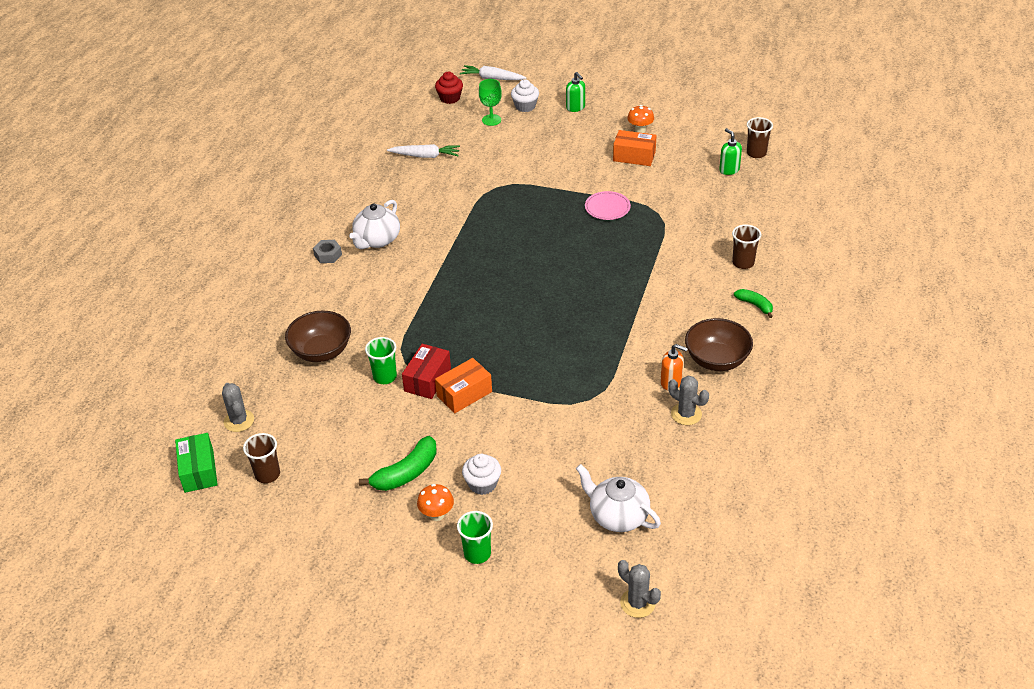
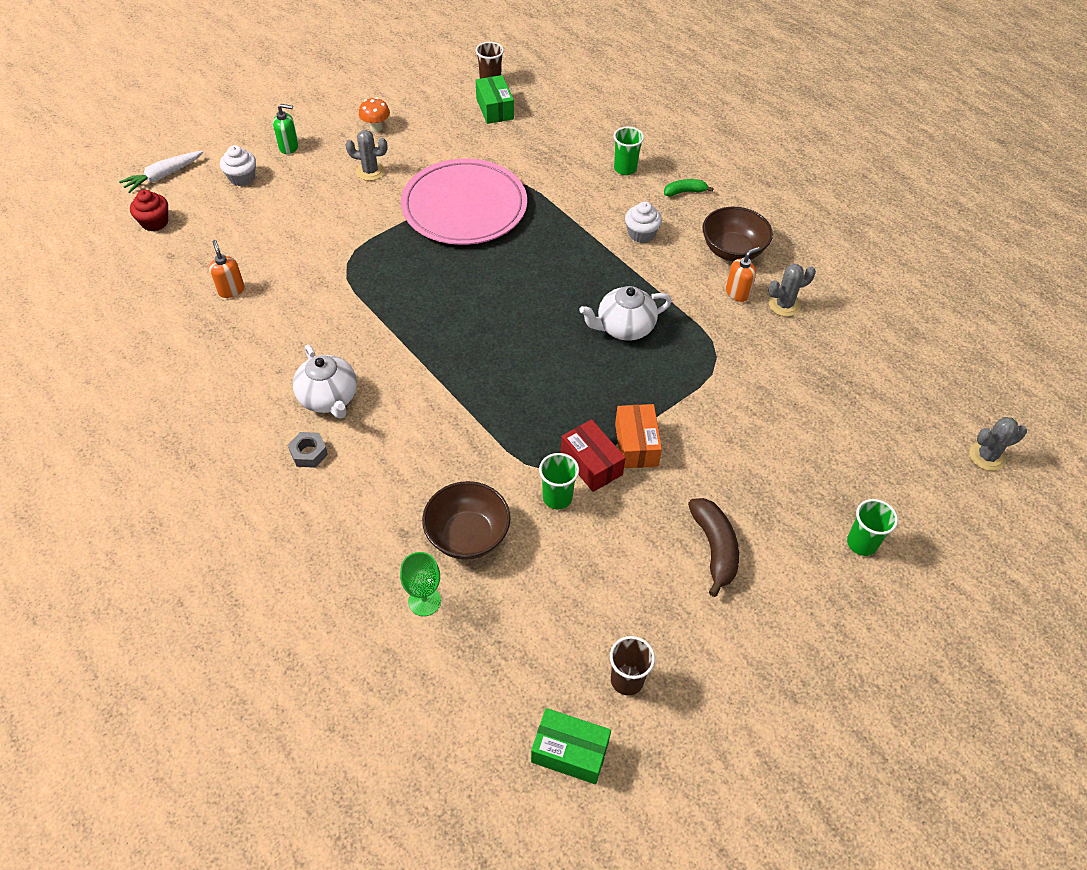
camera: 60 degrees left, 10 degrees up
(239, 421) = (517, 671): grey cactus -> grey cactus (370, 171)
(406, 473) = (714, 548): green banana -> brown banana
(425, 156) = (231, 290): white carrot -> orange soap dispenser
(437, 515) = (789, 551): orange mushroom -> none
(482, 484) = (772, 493): white cupcake -> white cupcake (641, 234)
(491, 120) = (233, 212): green goblet -> green goblet (424, 601)
(607, 207) = (464, 207): pink plate -> pink plate, size x2.39
(617, 516) = (876, 415): white teapot -> white teapot (624, 327)
(634, 156) = (409, 151): orange box -> none
(729, 170) = (495, 109): green soap dispenser -> green box
(743, 263) = (625, 169): brown cup -> green cup

